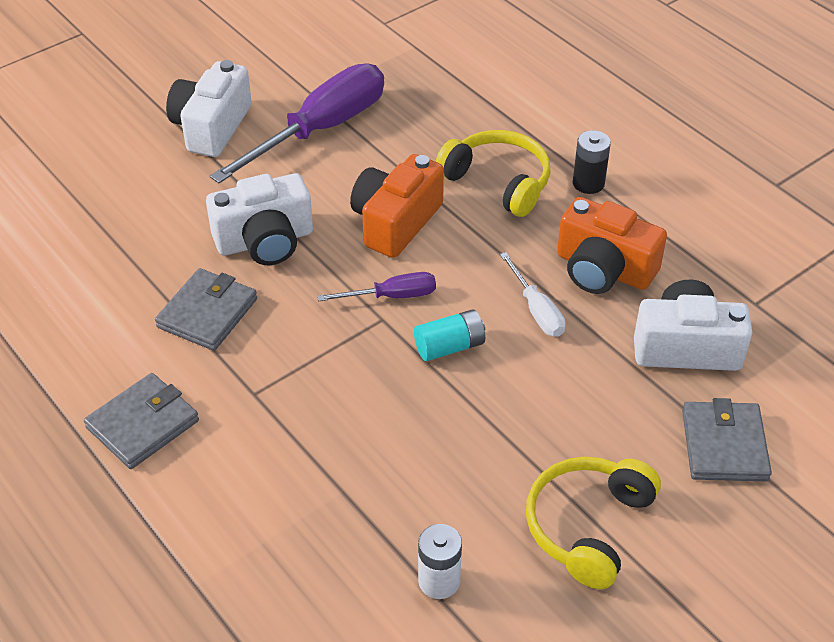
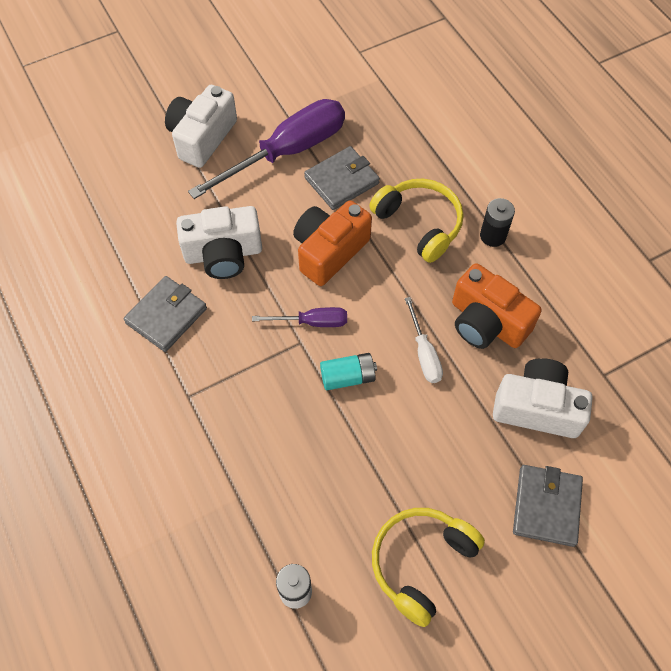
camera: 10 degrees right, 15 degrees up
(142, 424) = (99, 410): grey wallet -> grey wallet (341, 180)

